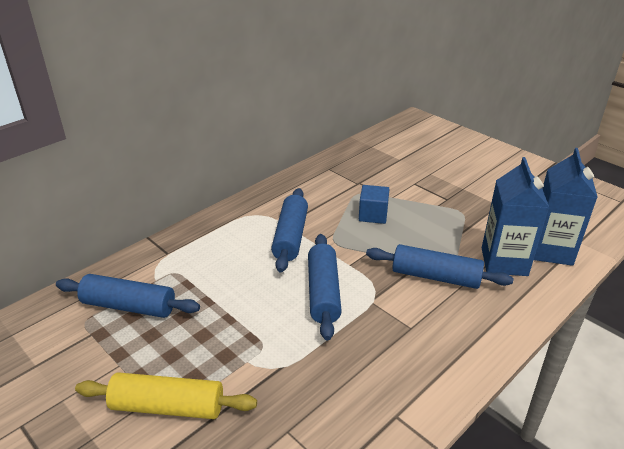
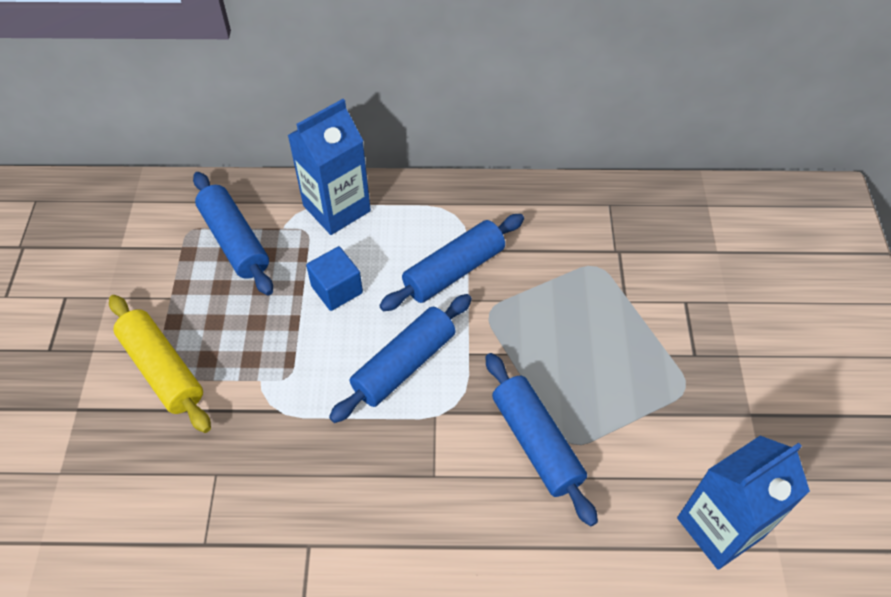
camera: 45 degrees right, 20 degrees up
(373, 215) = (574, 309): blue cube -> blue cube (337, 289)
(504, 261) = (640, 492): blue carton -> blue carton (336, 208)

